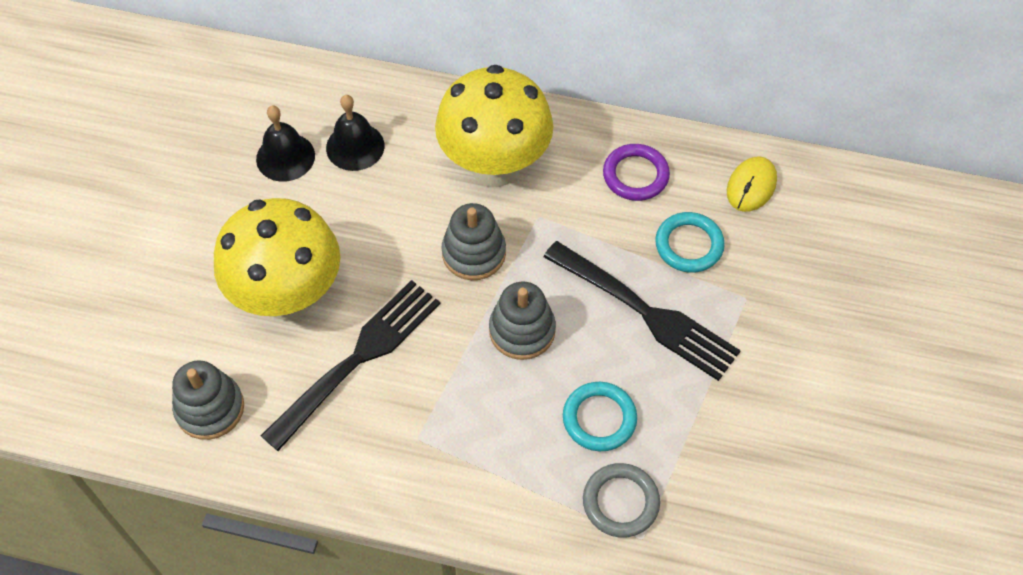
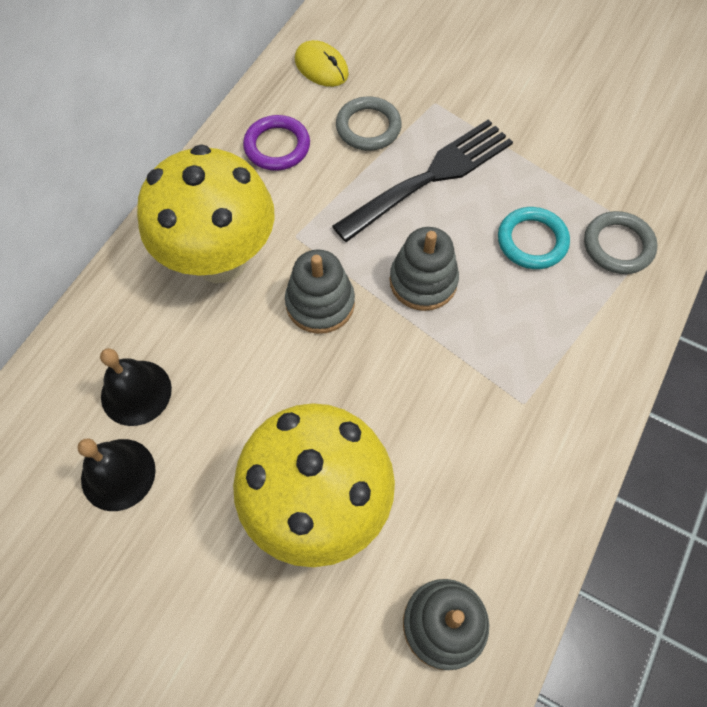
camera: 75 degrees left, 5 degrees up
(357, 360) = (419, 445): black fork -> none
(689, 245) = (368, 127): turquoise ring -> grey ring

